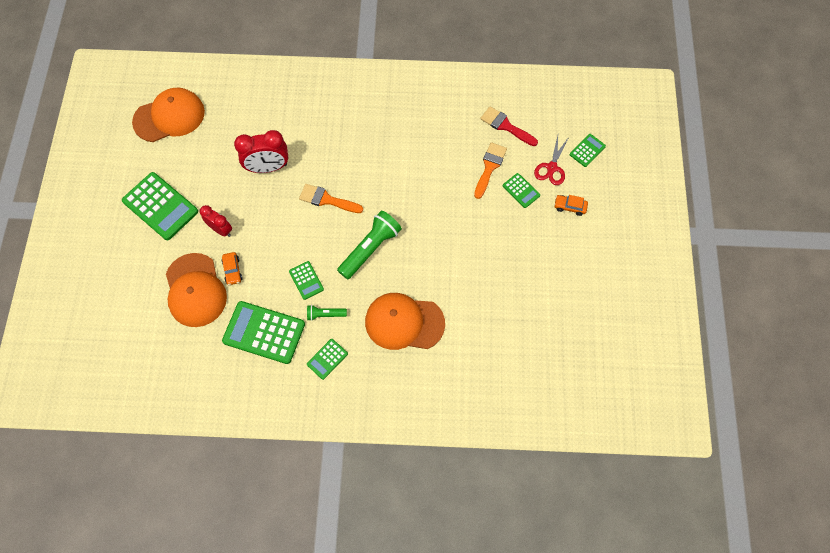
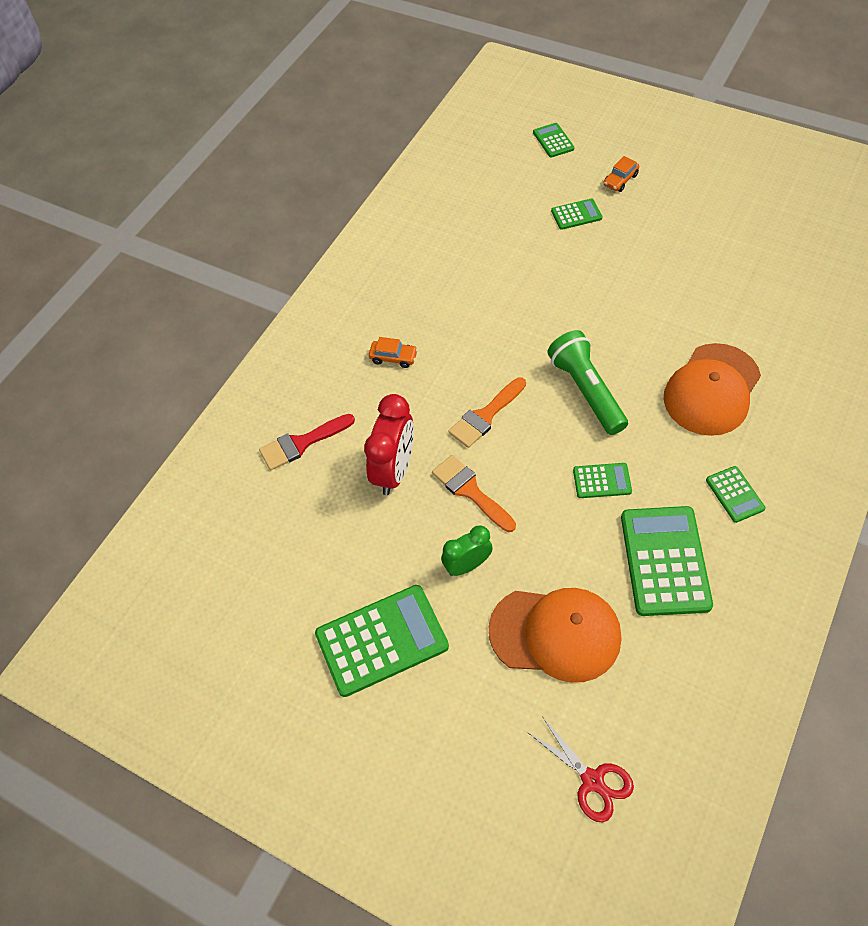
camera: 60 degrees left, 10 degrees down
(169, 117) = (225, 577): orange cap -> none
(221, 229) = (467, 565): red clock -> green clock
(233, 270) = (544, 570): orange car -> orange car (393, 357)
(264, 332) = (664, 561): green calculator -> green calculator turned 135 degrees clockwise
(325, 314) = (665, 475): green flashlight -> none
(489, 167) = (528, 232): orange brush -> orange brush (470, 491)
(505, 126) = (478, 198): red brush -> red brush (301, 443)
(552, 167) = (559, 177): red scissors -> red scissors (592, 780)

